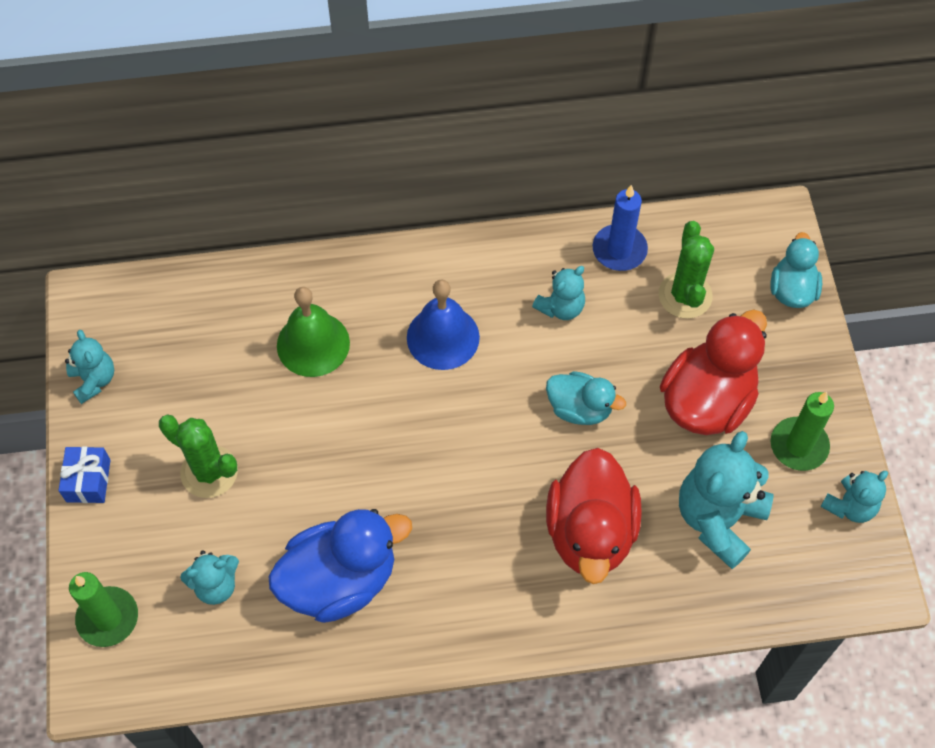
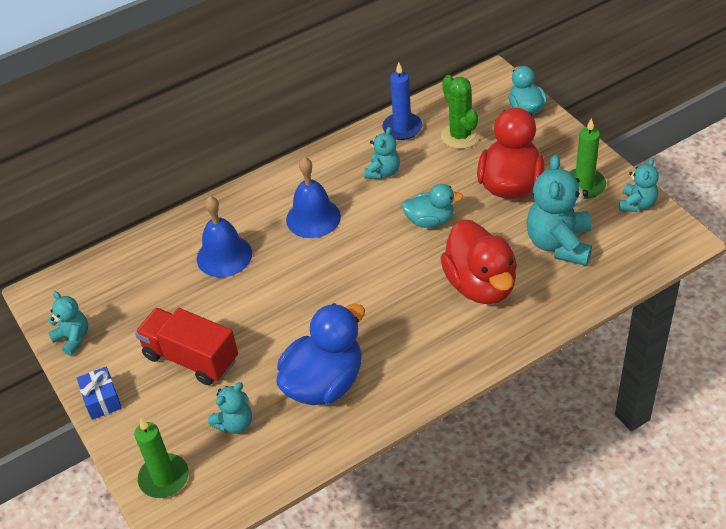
camera: 20 degrees left, 15 degrees down
(209, 472) = (191, 358): green cactus -> red truck
(313, 344) = (224, 256): green bell -> blue bell

